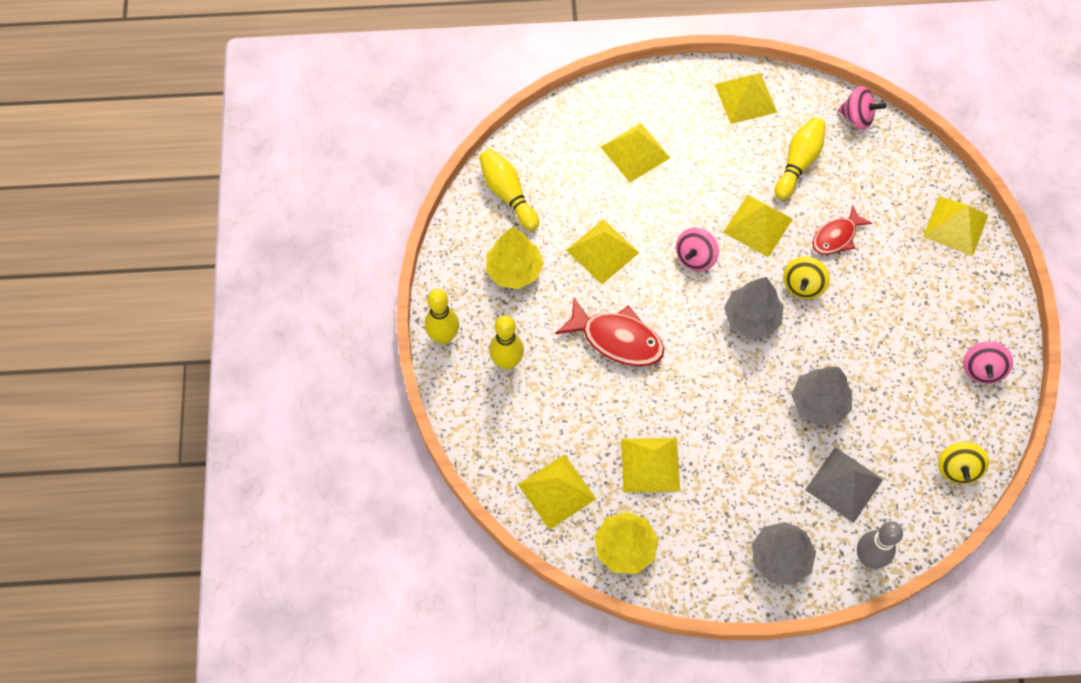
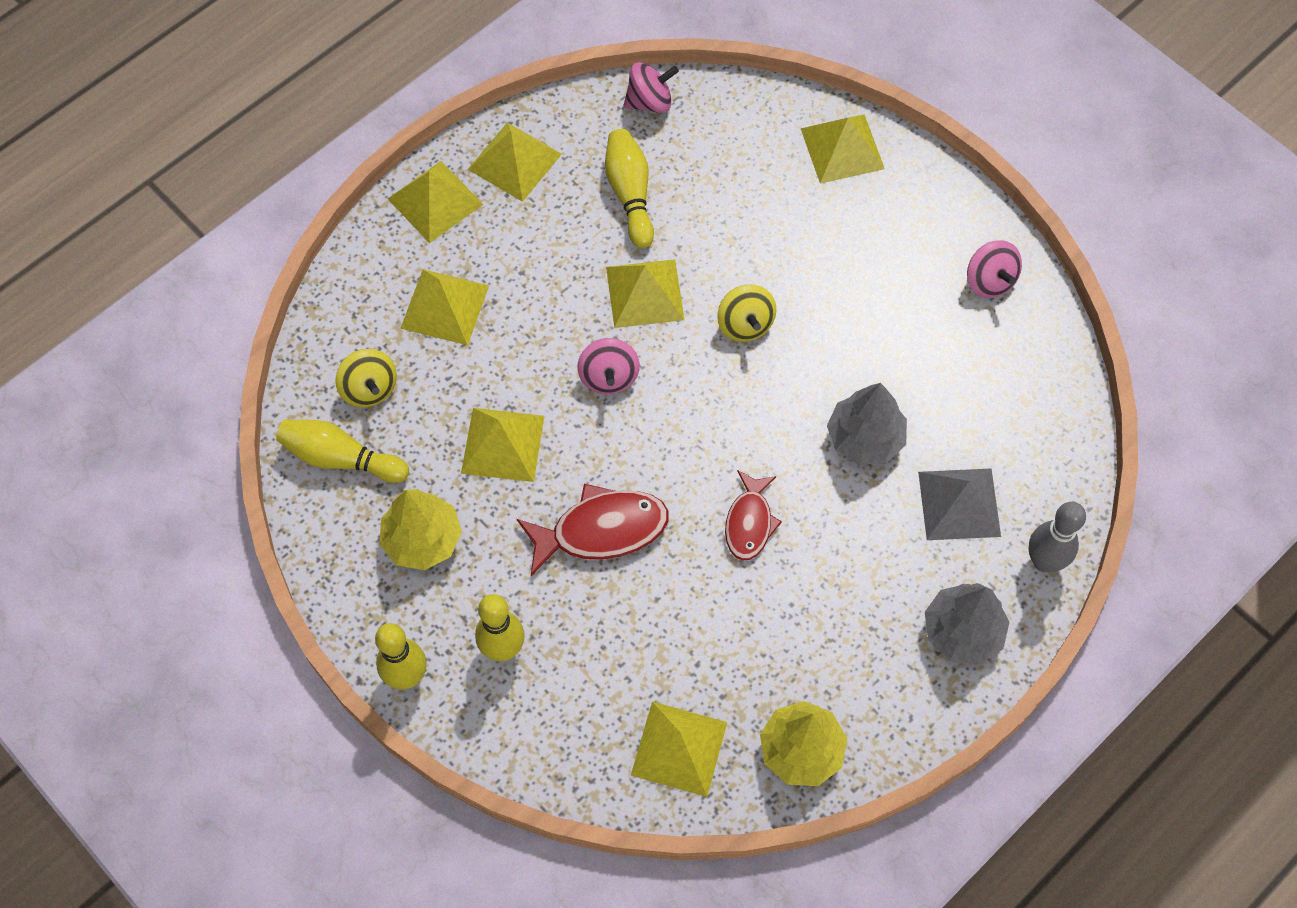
camera: 40 degrees left, 0 degrees up
(650, 465) = (751, 639): yellow pyramid -> yellow pyramid (435, 201)
(751, 318) = (722, 399): grey tree -> none
(836, 237) = (735, 246): red fish -> red fish (749, 522)
(957, 468) = (1050, 401): yellow spinning top -> yellow spinning top (369, 389)

